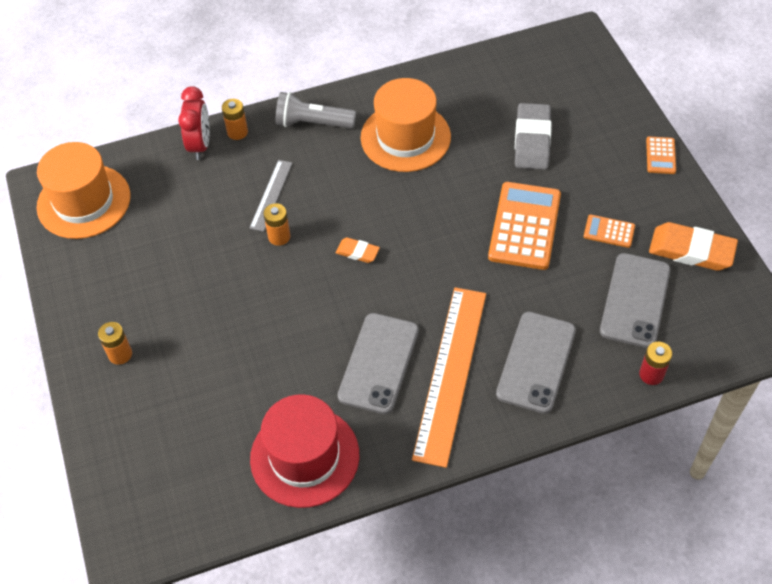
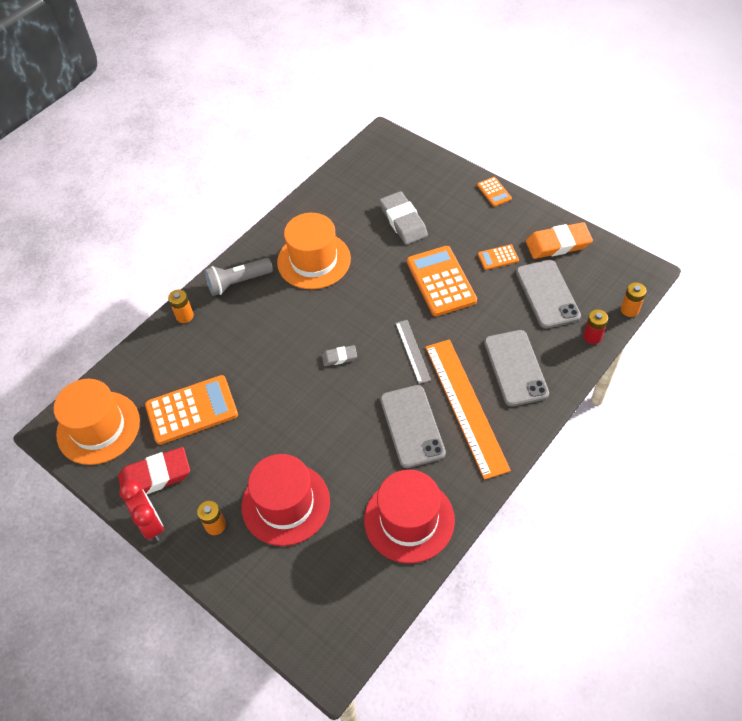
camera: 30 degrees left, 0 degrees up
(101, 276) = (155, 476): none -> red eraser
(178, 230) = (191, 410): none -> orange calculator
(198, 371) = (285, 504): none -> red hat
(200, 145) = (162, 339): red clock -> red clock (151, 524)
(271, 195) = (245, 349): grey ruler -> grey ruler (412, 351)
(279, 237) = (274, 375): orange battery -> orange battery (629, 310)
(357, 252) = (339, 357): orange eraser -> grey eraser

